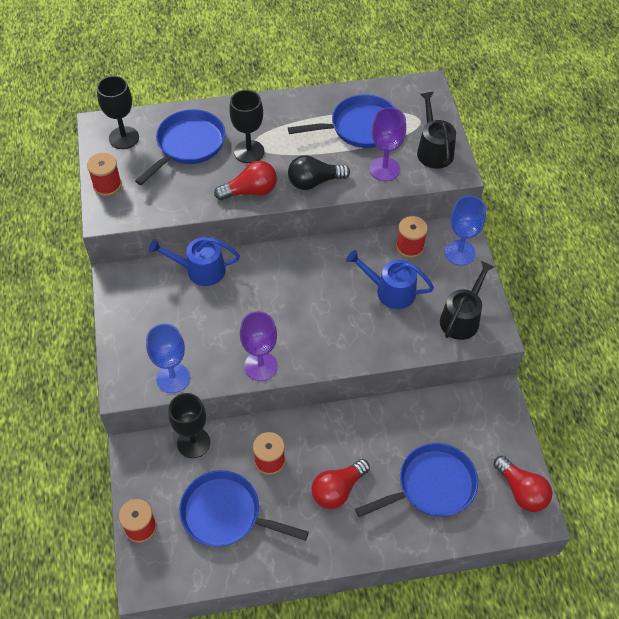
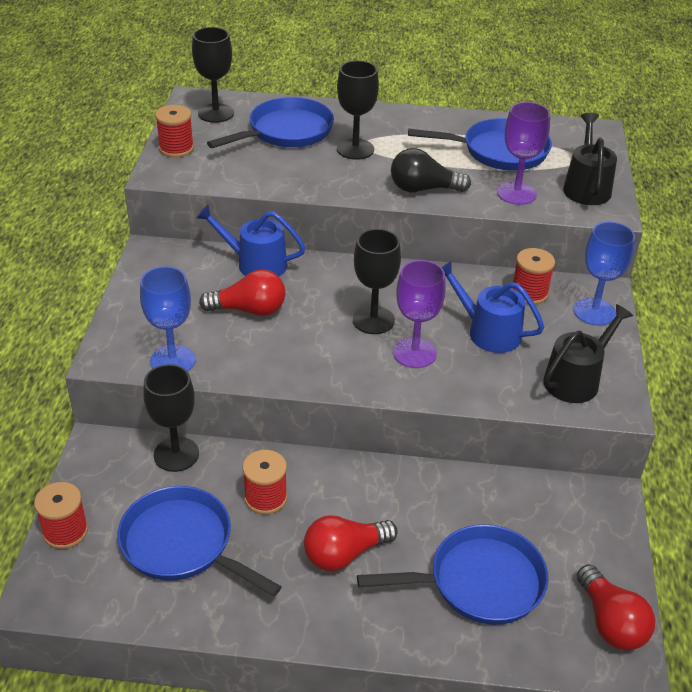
camera: 15 degrees right, 15 degrees down
(250, 191) = (341, 183): red light bulb -> red light bulb (249, 310)
(261, 366) = (288, 372): purple goblet -> purple goblet (414, 353)
(306, 302) = (373, 320): none -> black goblet

